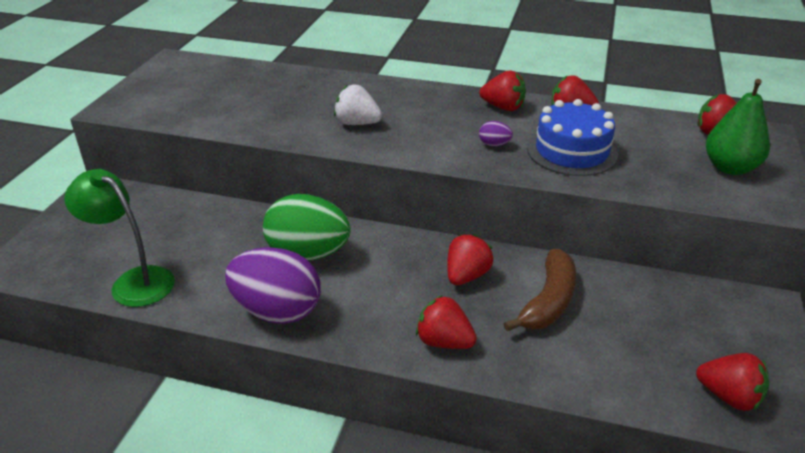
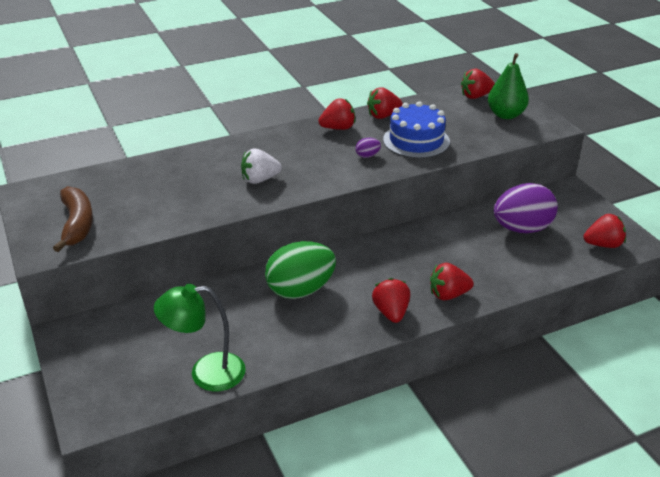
camera: 40 degrees left, 0 degrees up
(277, 311) = (332, 334): purple egg -> purple egg (522, 229)
(466, 276) = (412, 252): red strawberry -> red strawberry (391, 312)
(548, 301) = (472, 242): brown banana -> brown banana (77, 224)

